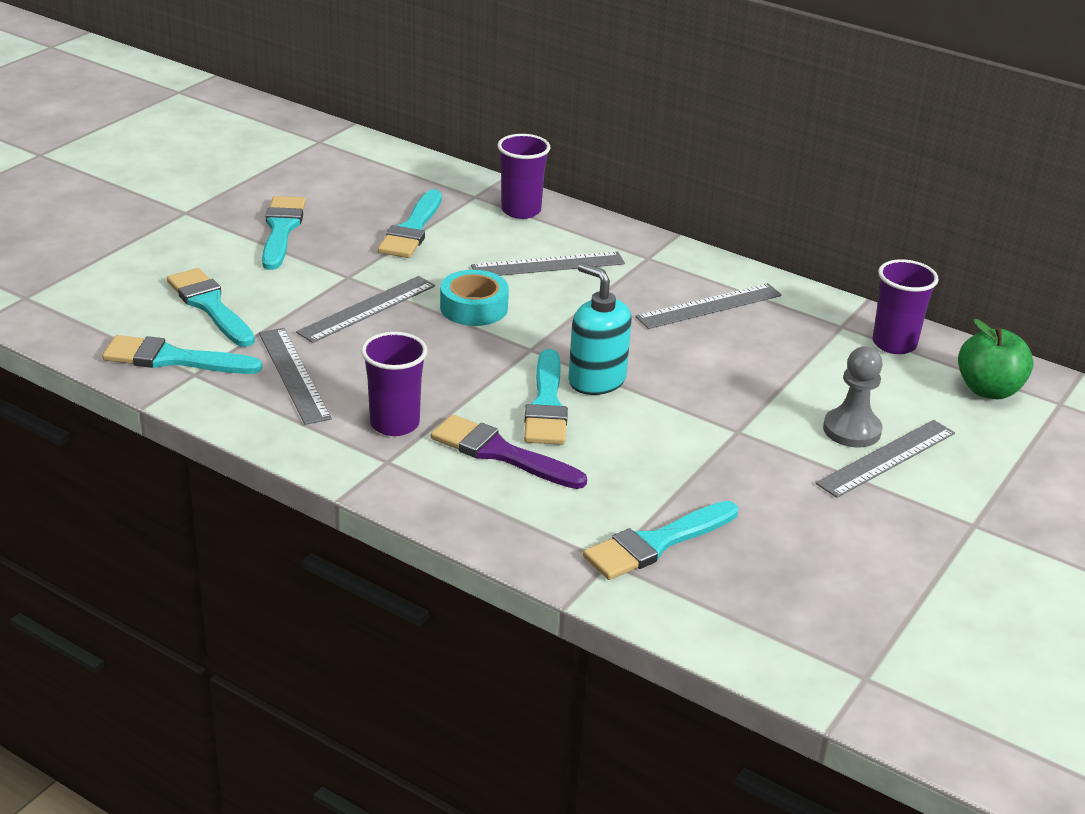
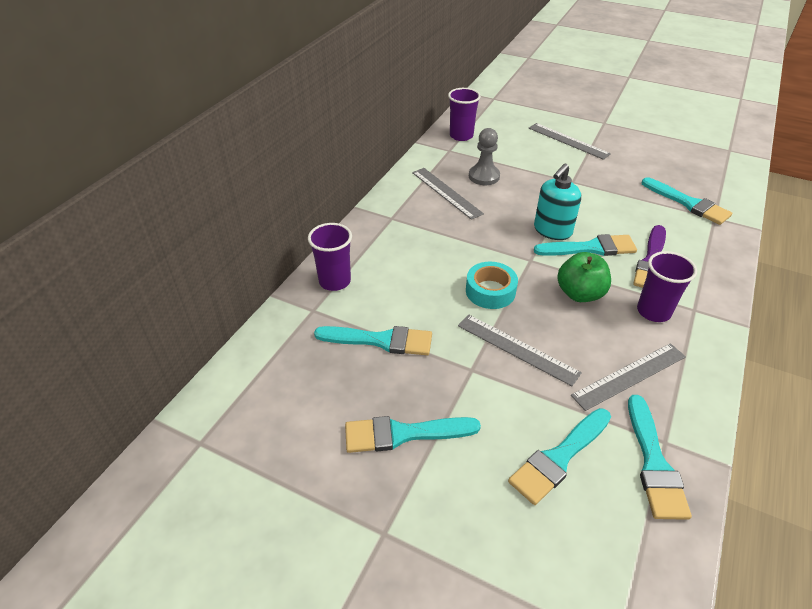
camera: 95 degrees left, 10 degrees up
(548, 265) = (416, 261): grey ruler -> none
(852, 430) = (550, 149): grey pawn -> grey pawn (484, 176)
(988, 390) = (492, 114): green apple -> green apple (580, 294)

